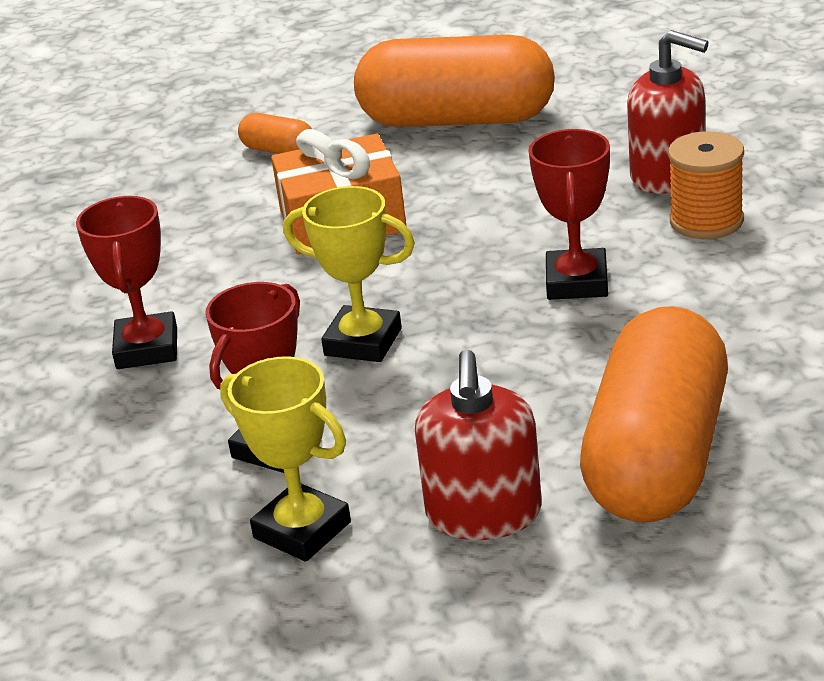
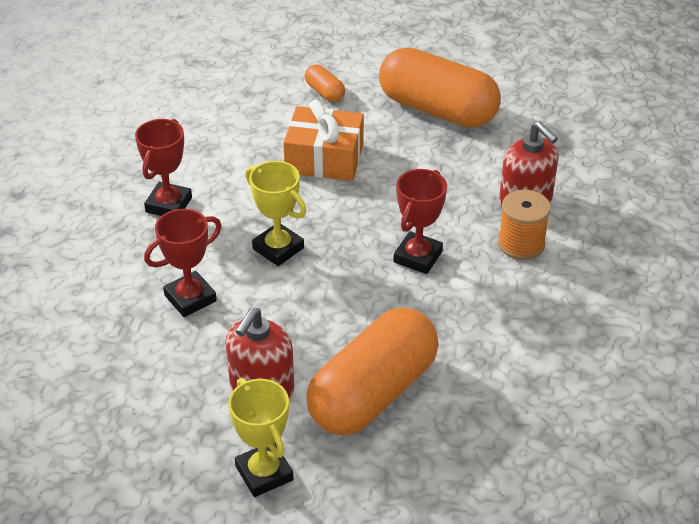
camera: 20 degrees right, 10 degrees up
(302, 530) = (168, 356): yellow trophy -> yellow trophy (264, 473)

